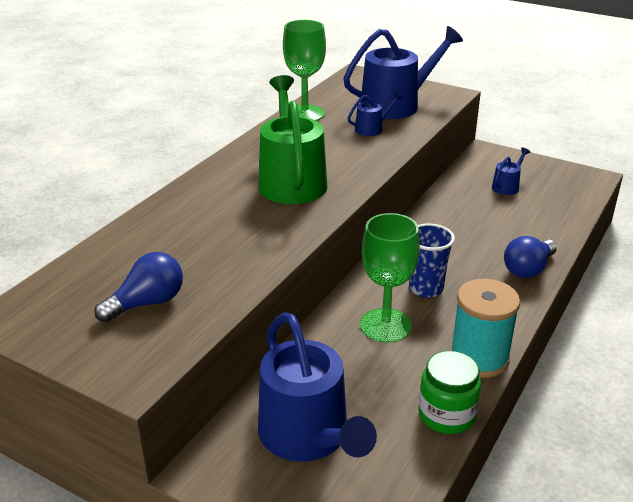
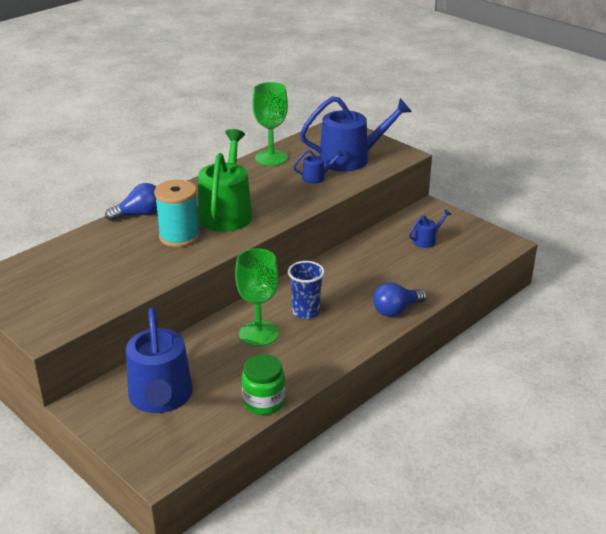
camera: 15 degrees right, 0 degrees up
(147, 303) = (76, 287): blue light bulb -> blue light bulb (139, 214)
(479, 358) = (313, 368): turquoise spool -> turquoise spool (179, 237)

